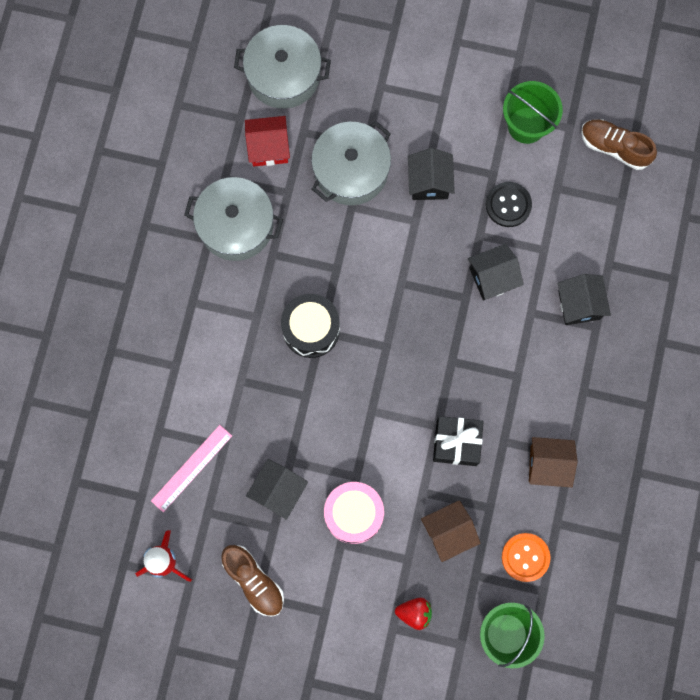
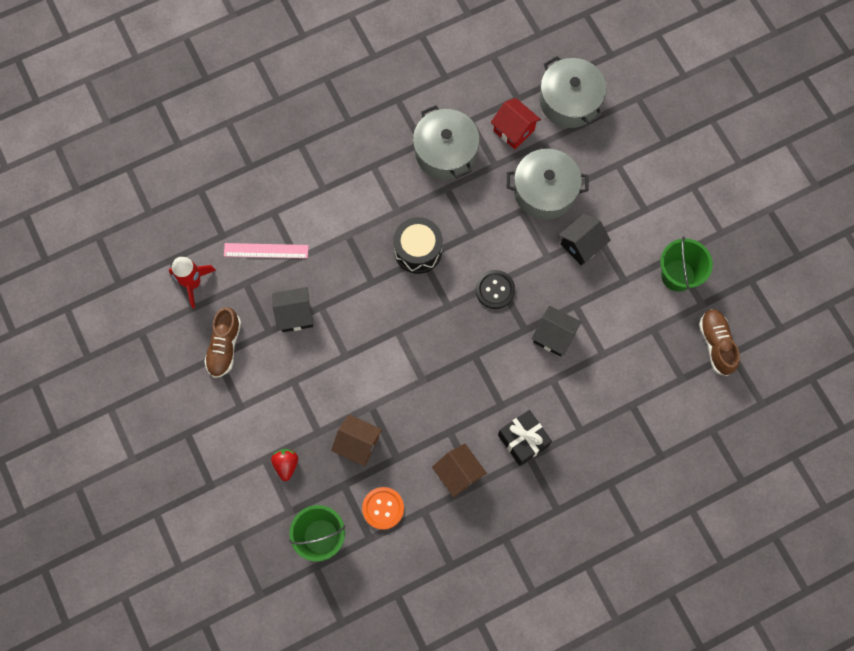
camera: 50 degrees right, 5 degrees down
(353, 514) = (319, 374): pink drum -> none
(414, 613) = (286, 464): red strawberry -> red strawberry turned 150 degrees counterclockwise
(456, 443) = (422, 401): black gift -> black gift (523, 440)
(508, 205) = (612, 307): black button -> black button (495, 290)
(579, 305) = (586, 407): black house -> none

